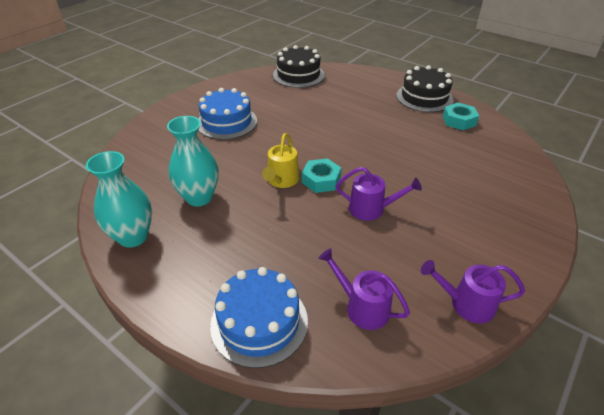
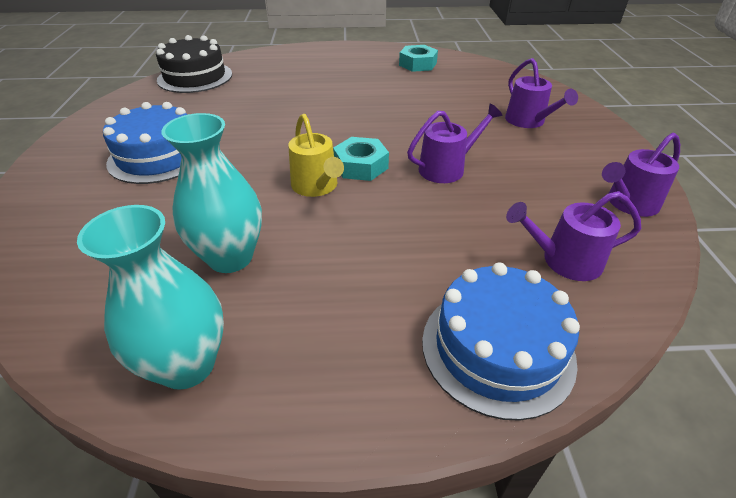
camera: 40 degrees left, 0 degrees up
(424, 97) = (361, 56): black cake -> none
(482, 205) = (528, 121): none -> purple watering can

